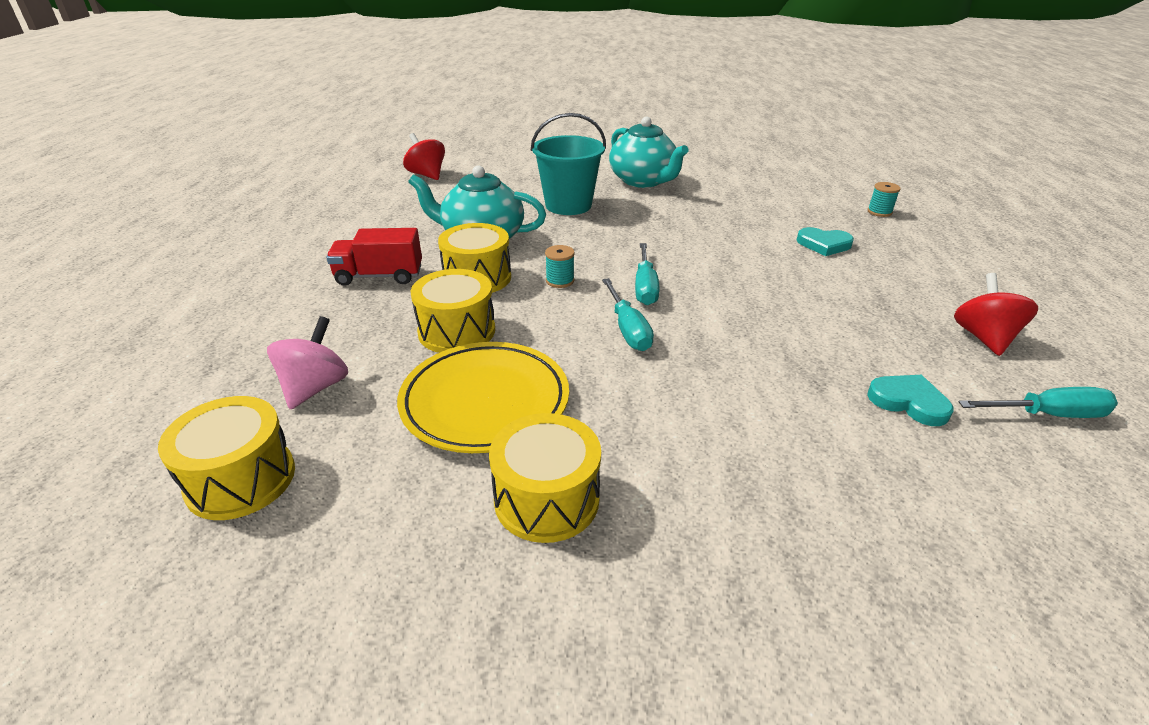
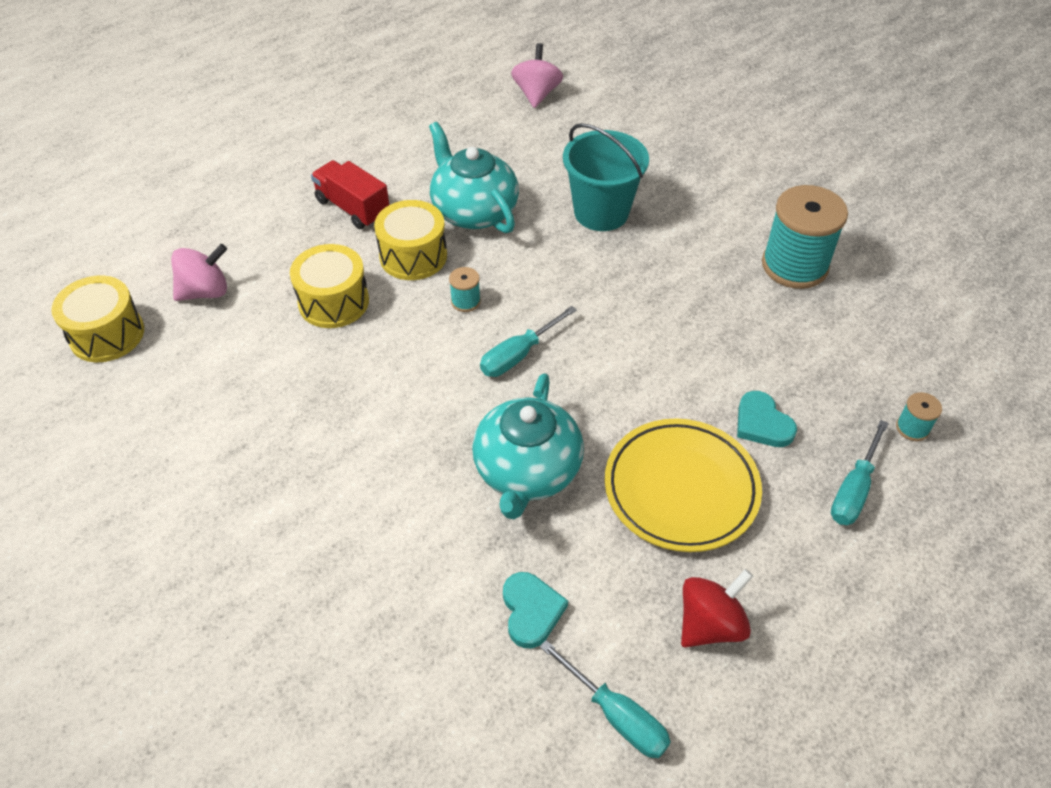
camera: 45 degrees right, 15 degrees up
(427, 175) = (536, 94): red spinning top -> pink spinning top
(485, 402) = (274, 377): yellow plate -> yellow plate (681, 489)
(546, 499) = (216, 473): yellow drum -> none
(628, 329) = (443, 386): turquoise screwdriver -> turquoise screwdriver (854, 490)
(643, 181) = (725, 220): turquoise teapot -> turquoise teapot (527, 471)
(711, 182) = (794, 265): none -> turquoise spool

